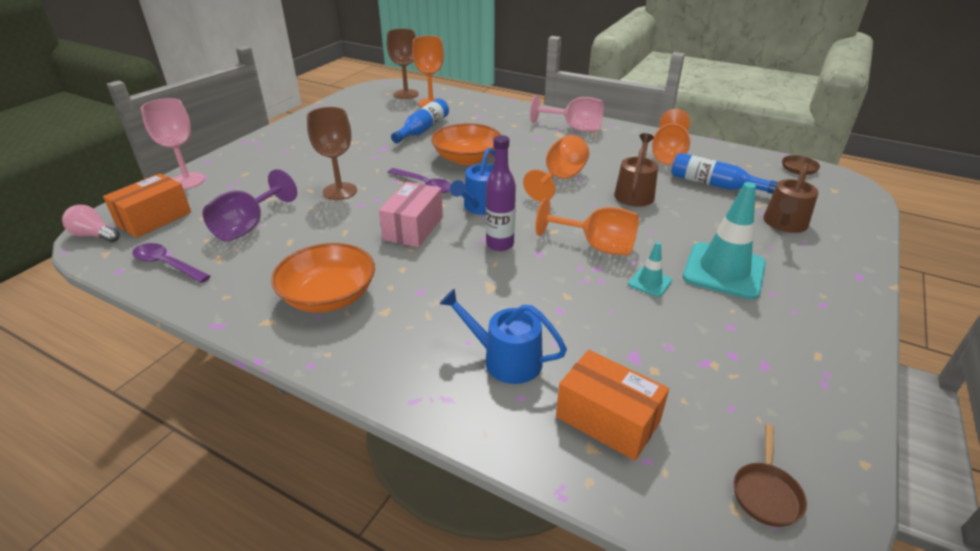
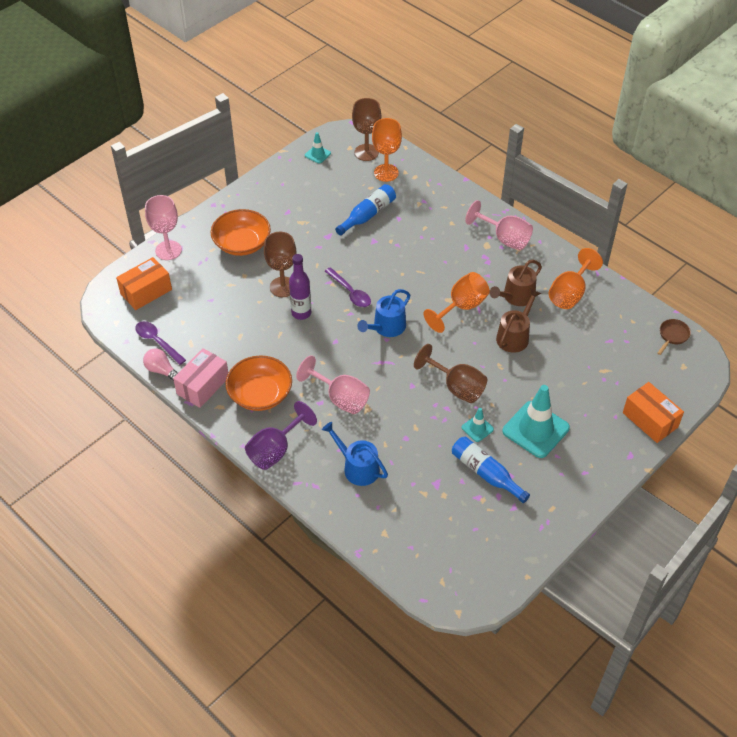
camera: 15 degrees right, 15 degrees up
(94, 235) = (107, 301): pink light bulb -> pink light bulb (161, 370)
(248, 226) = (212, 314): purple goblet -> purple goblet (275, 450)
(356, 100) = (317, 154): none -> turquoise traffic cone
(413, 228) = (330, 340): pink box -> pink box (203, 386)
(448, 282) = (340, 398): none -> pink goblet
(467, 158) = (394, 264): orange bowl -> orange bowl (242, 243)
(500, 244) = (387, 370): purple bottle -> purple bottle (301, 313)
(596, 246) = (456, 387): orange goblet -> brown goblet
(607, 419) = (400, 519): orange box -> orange box (650, 420)
(714, 184) = (586, 339): blue bottle -> blue bottle (486, 473)
(766, 493) = (463, 577): brown pan -> none
(784, 224) = (613, 395): brown watering can -> brown watering can (516, 296)

